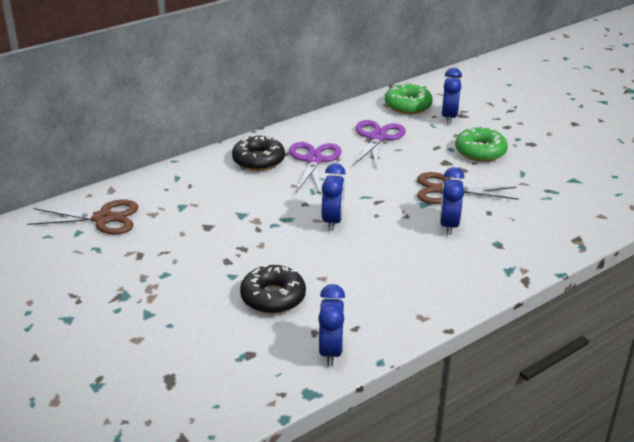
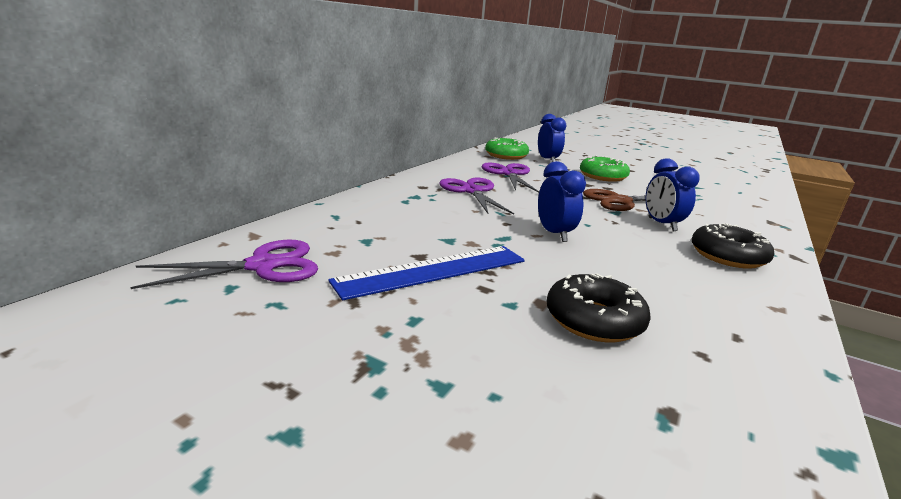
camera: 25 degrees left, 10 degrees down
(103, 218) = (262, 266): brown scissors -> purple scissors
(205, 241) = (433, 271): none -> blue ruler
(258, 160) = (416, 195): black donut -> black donut (727, 256)
(331, 352) = (761, 376): blue clock -> none

